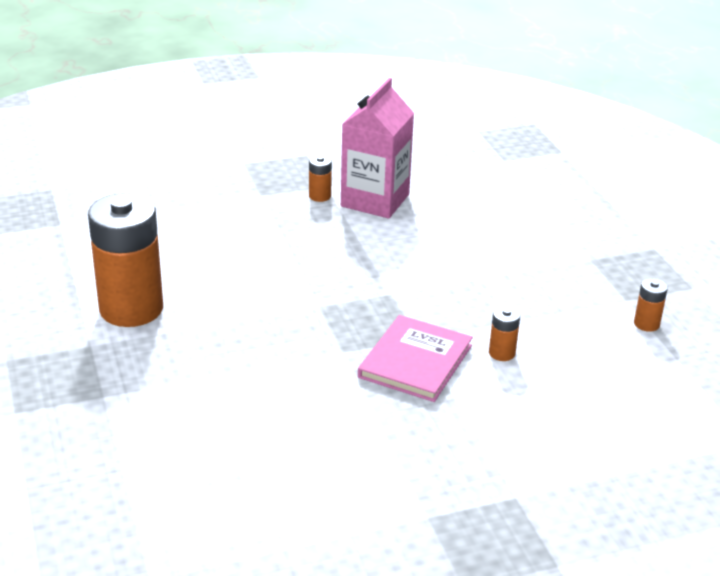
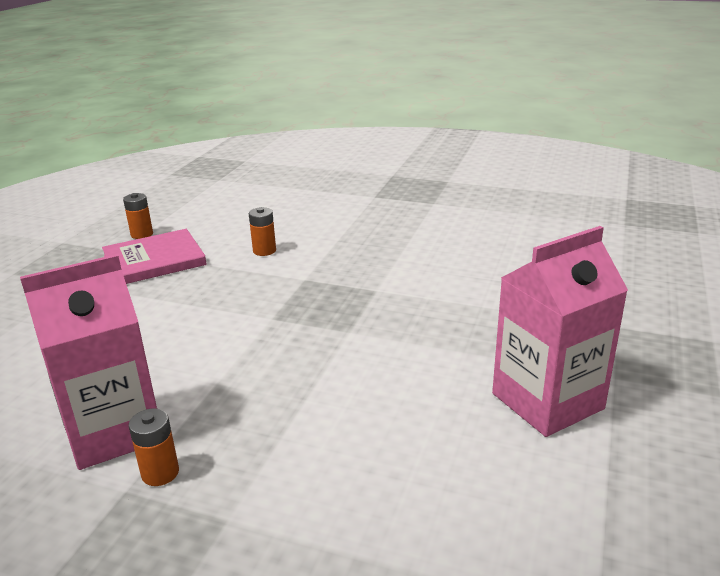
camera: 140 degrees left, 5 degrees down
(131, 309) = (547, 401): orange battery -> pink carton
(415, 361) = (331, 266): pink book -> pink book (154, 260)

